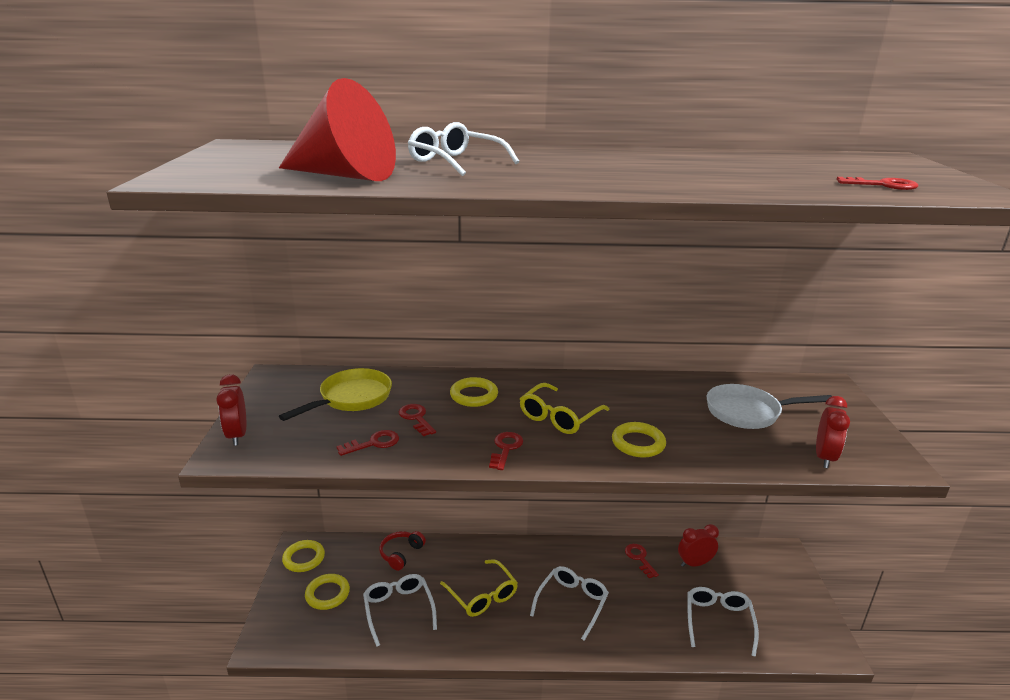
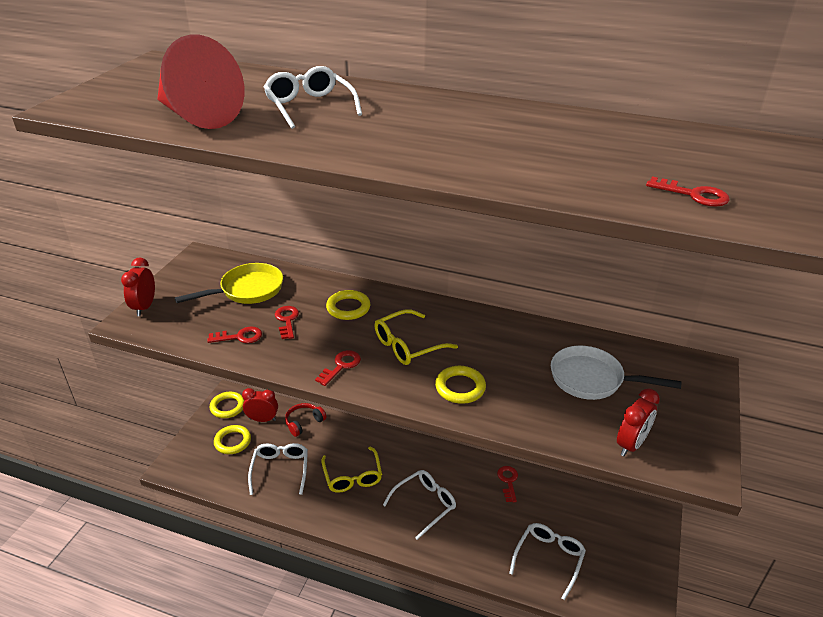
camera: 20 degrees right, 10 degrees up
(694, 563) = (558, 500): red clock -> red clock (262, 419)

